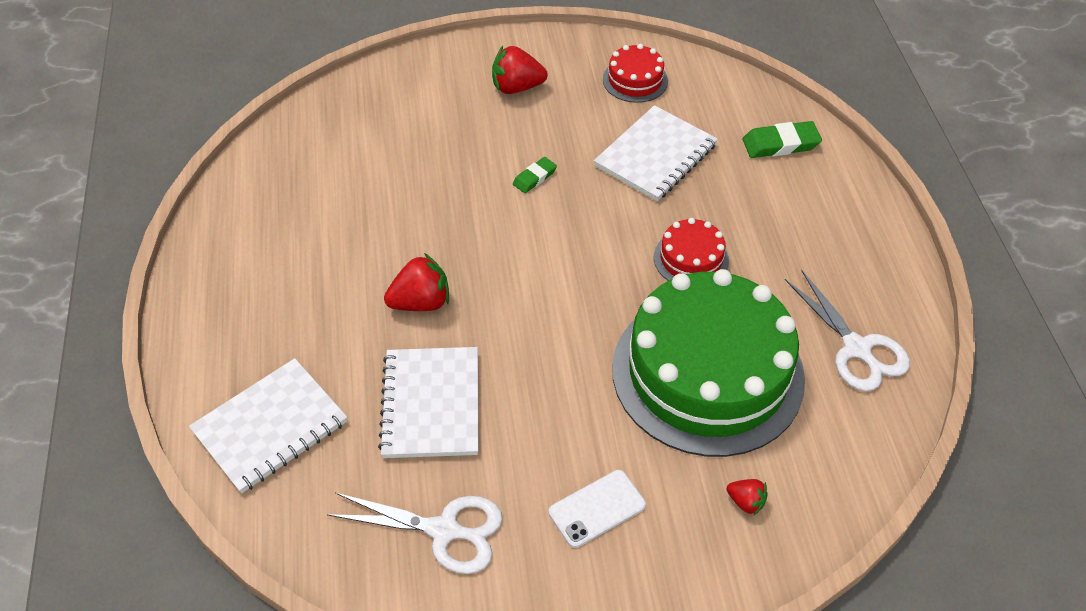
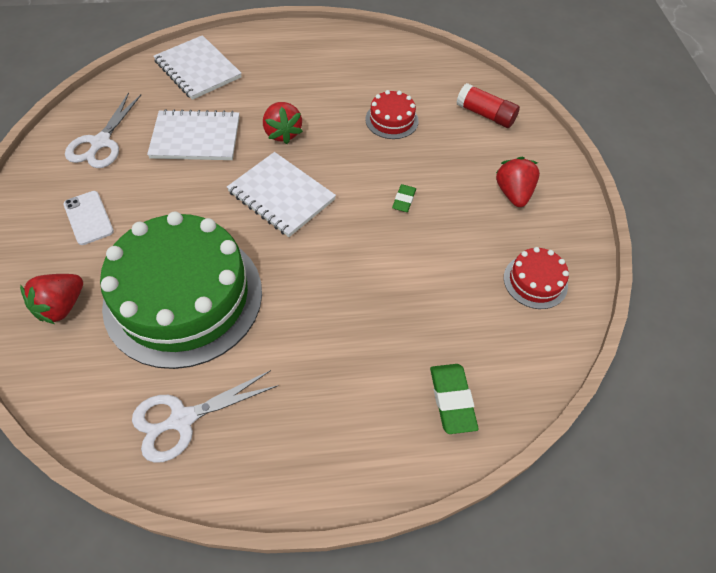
camera: 90 degrees right, 5 degrees up
(386, 103) = (485, 114): none -> red glue stick
(534, 177) = (404, 200): green eraser -> green eraser turned 60 degrees clockwise
(655, 155) = (432, 287): white notebook -> white notebook (281, 196)
(691, 259) = (305, 300): red cake -> red cake (391, 120)
(746, 502) = (61, 306): red strawberry -> red strawberry, size x1.81

